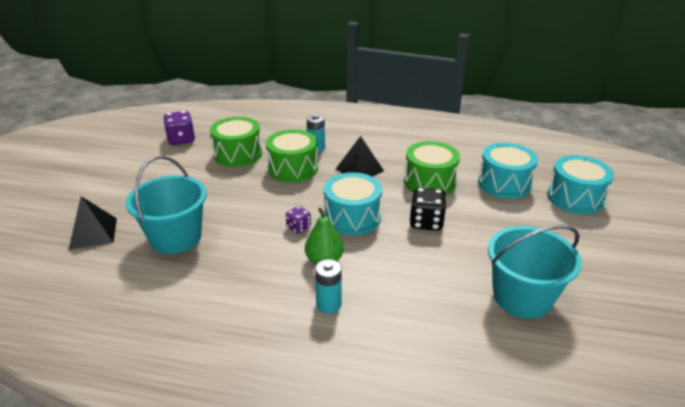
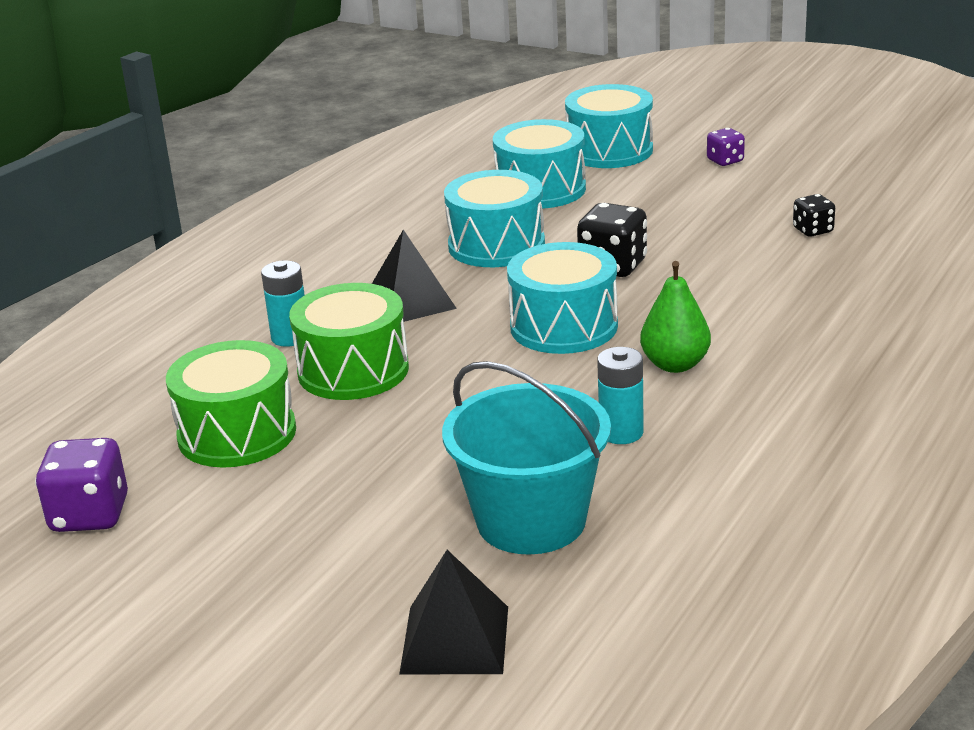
camera: 70 degrees left, 5 degrees down
(298, 227) = (567, 380): purple dice -> purple dice (725, 161)
(329, 304) = (785, 371): turquoise battery -> turquoise battery (621, 432)
(429, 182) = (496, 245): green drum -> turquoise drum
(522, 297) = (813, 230): turquoise bucket -> black dice

